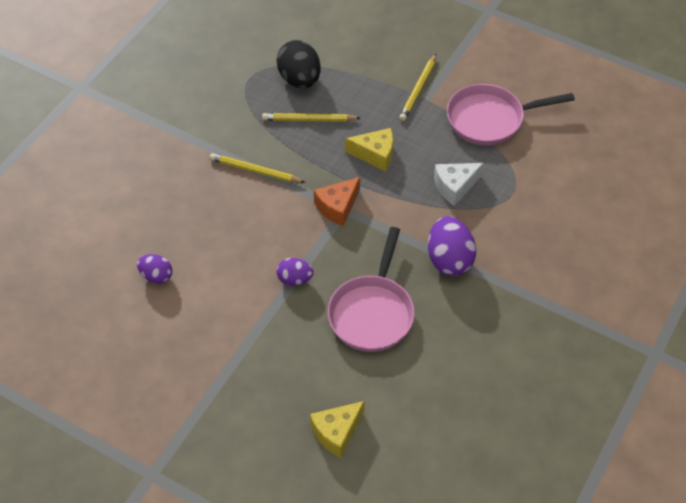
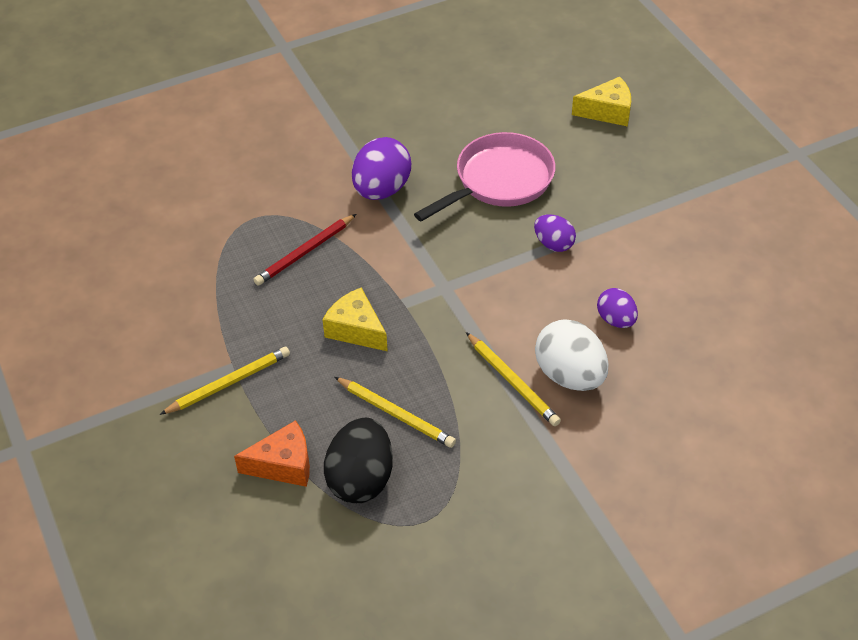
camera: 145 degrees left, 5 degrees down
(156, 276) = (705, 317): purple egg -> purple egg (616, 320)
(222, 192) = (570, 375): none -> white egg
(337, 207) = (449, 293): orange cheese -> orange cheese (283, 464)
(455, 186) = (305, 252): white cheese -> red pencil
(490, 119) = (189, 303): pink pan -> none

